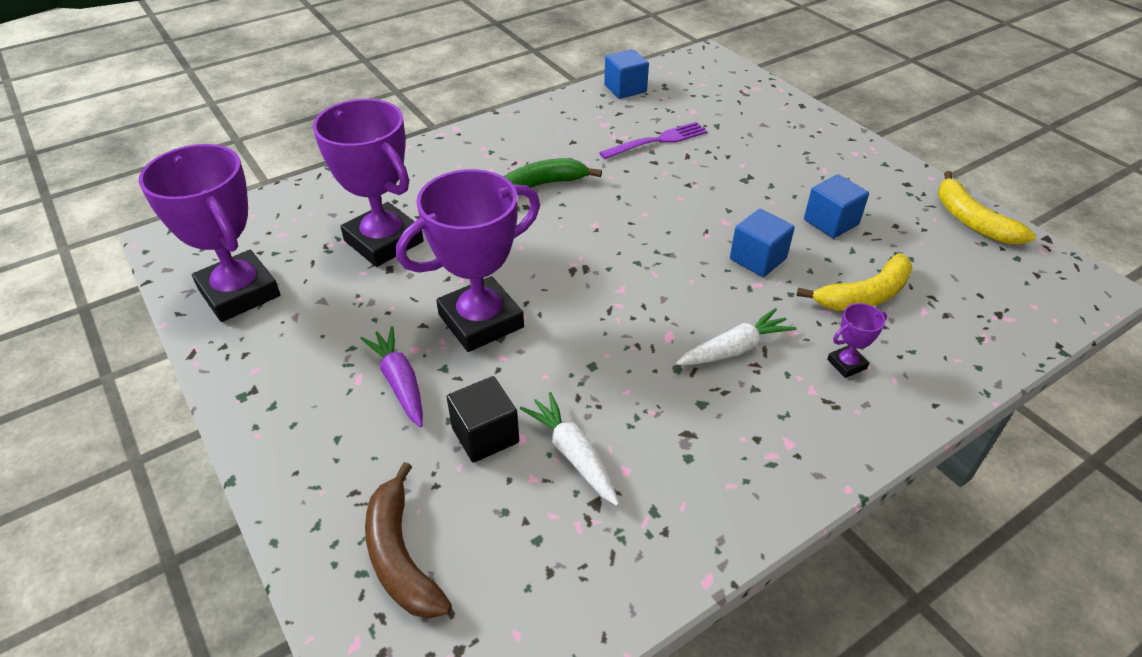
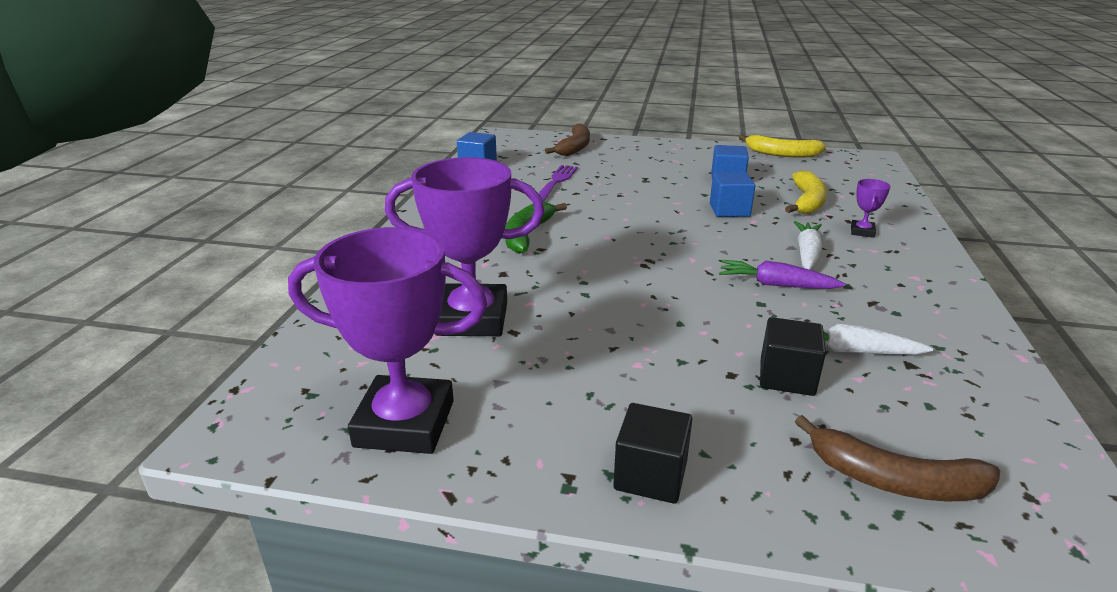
camera: 45 degrees left, 15 degrees down
(287, 425) = (650, 475): none -> black cube
(400, 382) = (671, 389): purple carrot -> purple carrot (776, 285)
(481, 321) = (647, 322): purple trophy -> none
(750, 105) = (575, 147): none -> brown banana

